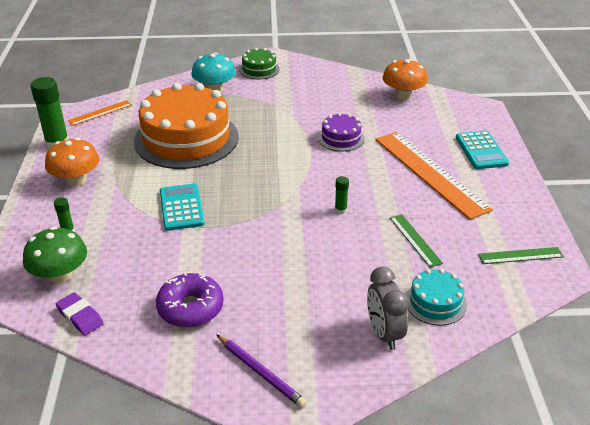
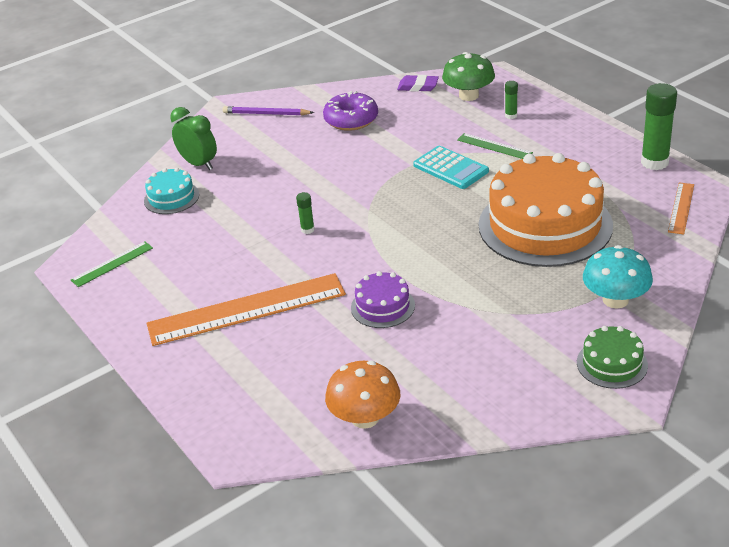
camera: 150 degrees right, 0 degrees up
(76, 180) = (575, 146): orange mushroom -> none
(384, 333) = (199, 164): grey clock -> green clock
(415, 240) = (217, 235): green ruler -> green ruler (494, 146)
(430, 173) = (246, 309): orange ruler -> orange ruler turned 45 degrees counterclockwise
(481, 150) = (203, 369): turquoise calculator -> none

